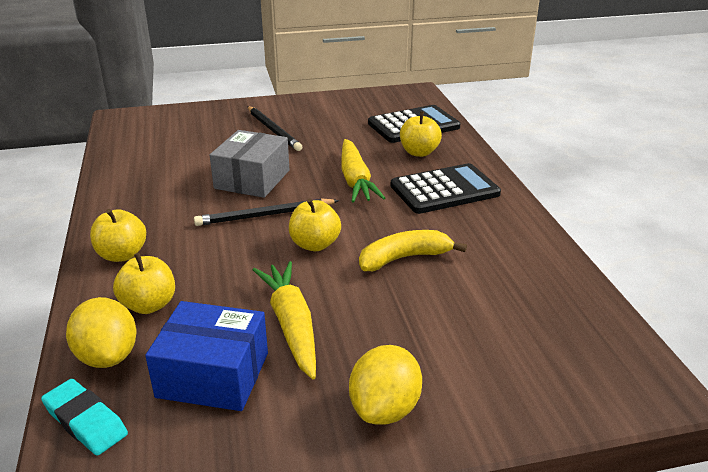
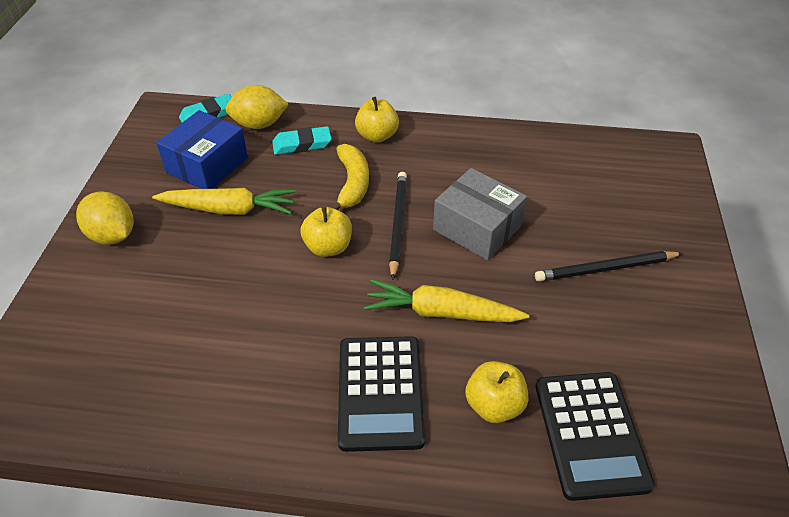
camera: 110 degrees right, 15 degrees up
(149, 305) = (302, 144): yellow apple -> turquoise eraser
(404, 258) = (268, 304): yellow banana -> yellow banana (352, 183)

